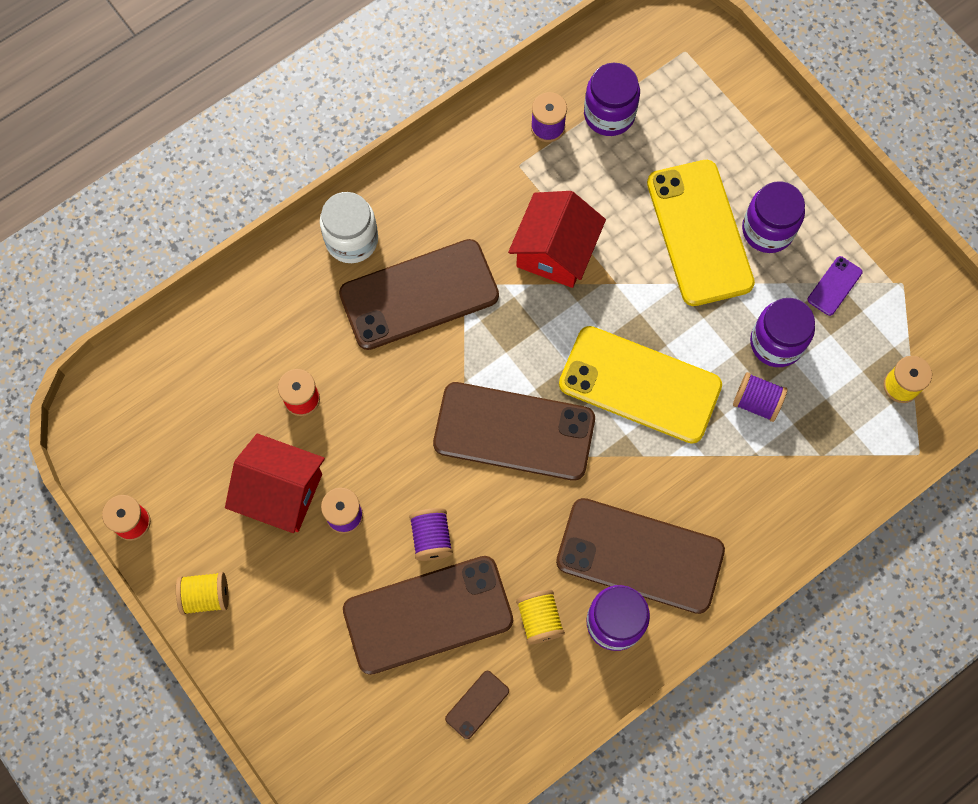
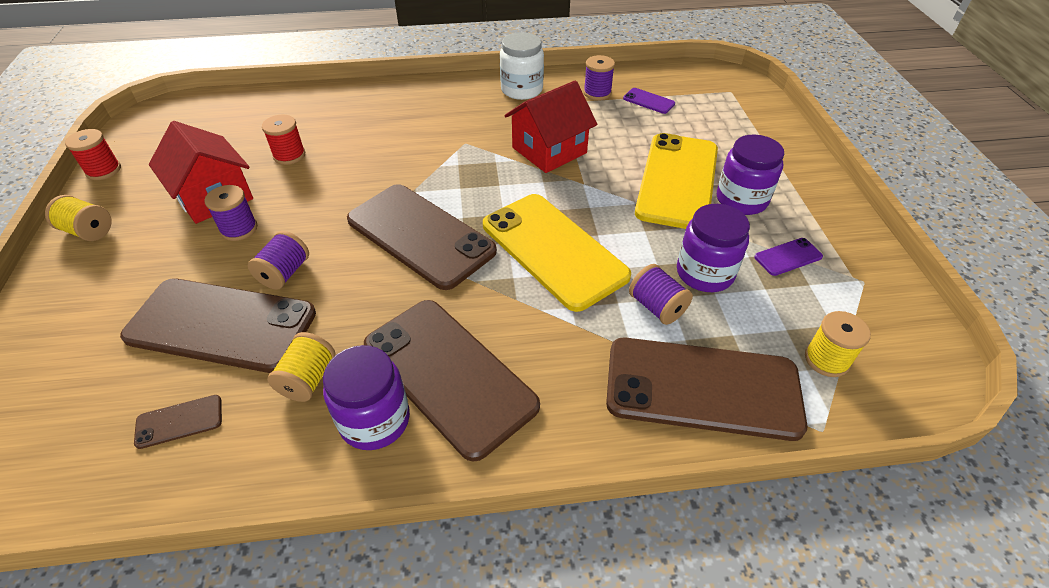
camera: 30 degrees right, 25 degrees down
(351, 240) = (411, 97): white jar -> white jar (521, 90)
(419, 294) = (427, 136): brown phone -> brown phone (702, 388)
(609, 114) = (648, 101): purple jar -> purple phone

